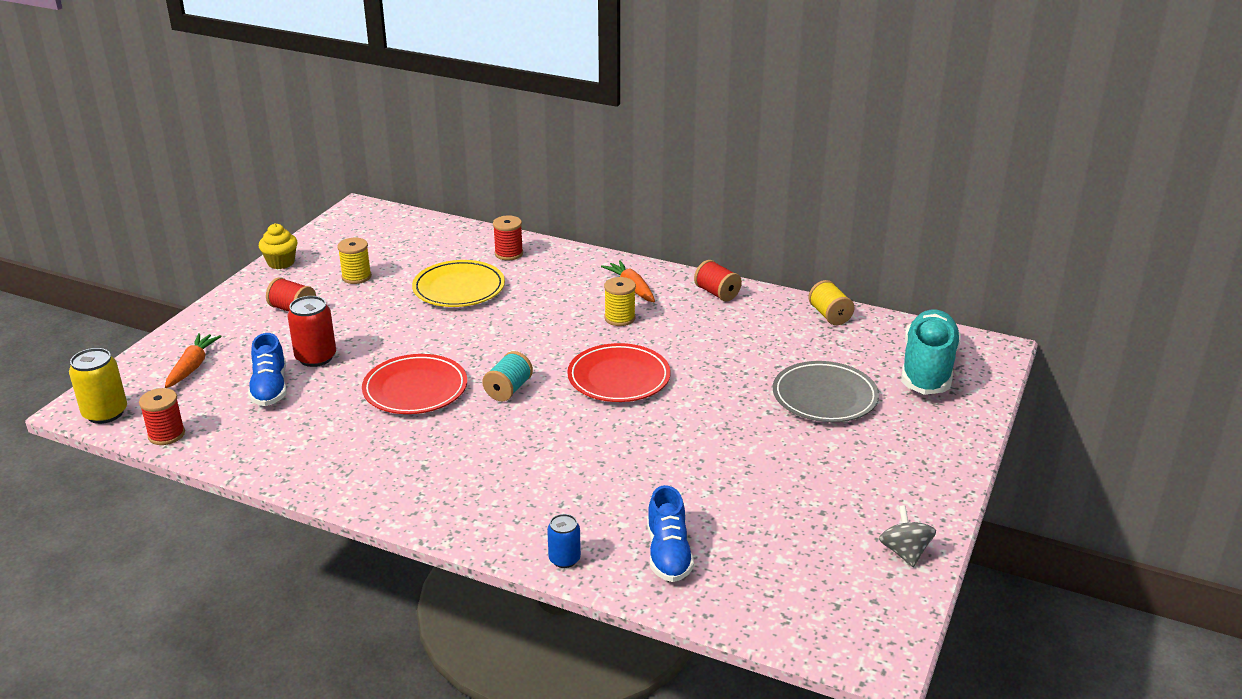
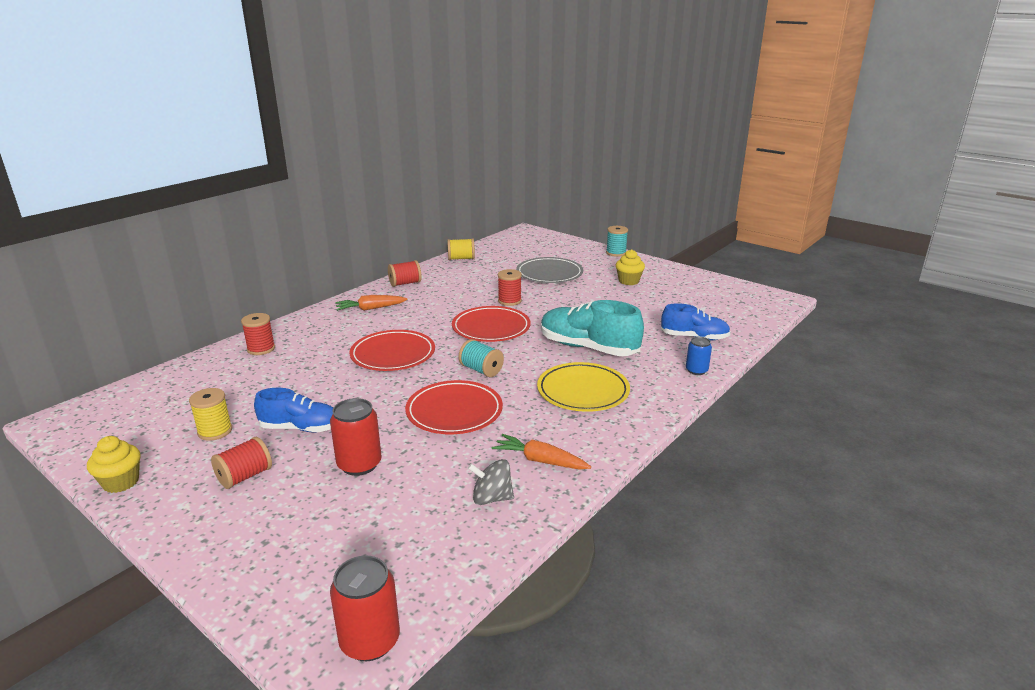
camera: 75 degrees left, 5 degrees down
(105, 413) = (370, 641): yellow can -> red can
(166, 435) = (449, 578): red spool -> red spool (509, 301)
(192, 366) = (310, 558): orange carrot -> orange carrot (540, 460)
(270, 388) = (399, 497): blue shoe -> blue shoe (301, 428)
(459, 288) = (299, 377): yellow plate -> yellow plate (583, 391)
(524, 328) = (393, 354): none -> red plate
(619, 318) = (410, 318): yellow spool -> none
(846, 475) = (628, 281): none -> yellow cupcake
(904, 552) = (699, 280): grey spinning top -> grey spinning top (491, 498)
(927, 369) = (535, 247): turquoise shoe -> turquoise shoe (588, 348)
(965, 450) = (616, 253): none -> turquoise spool

